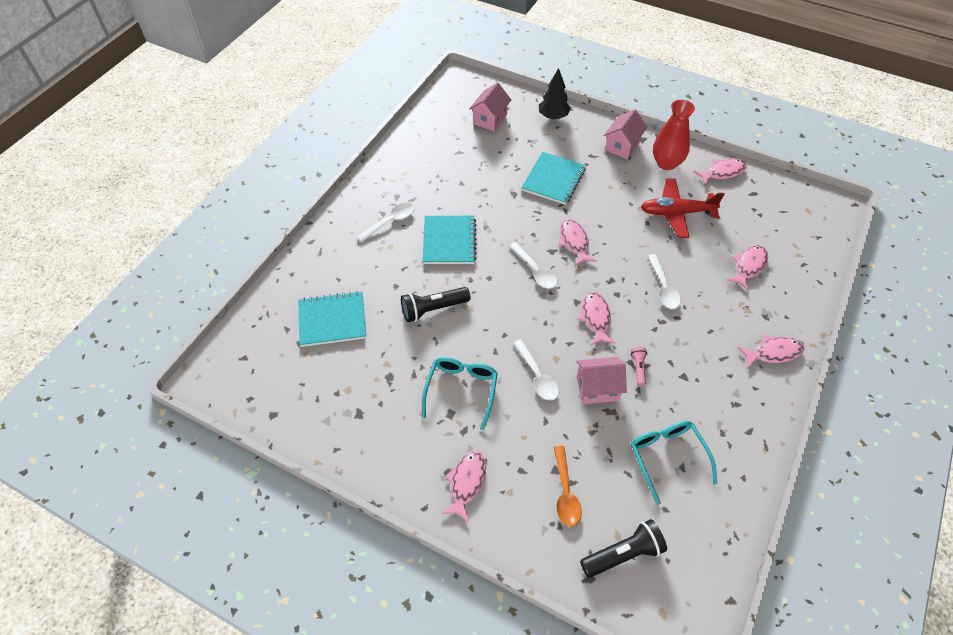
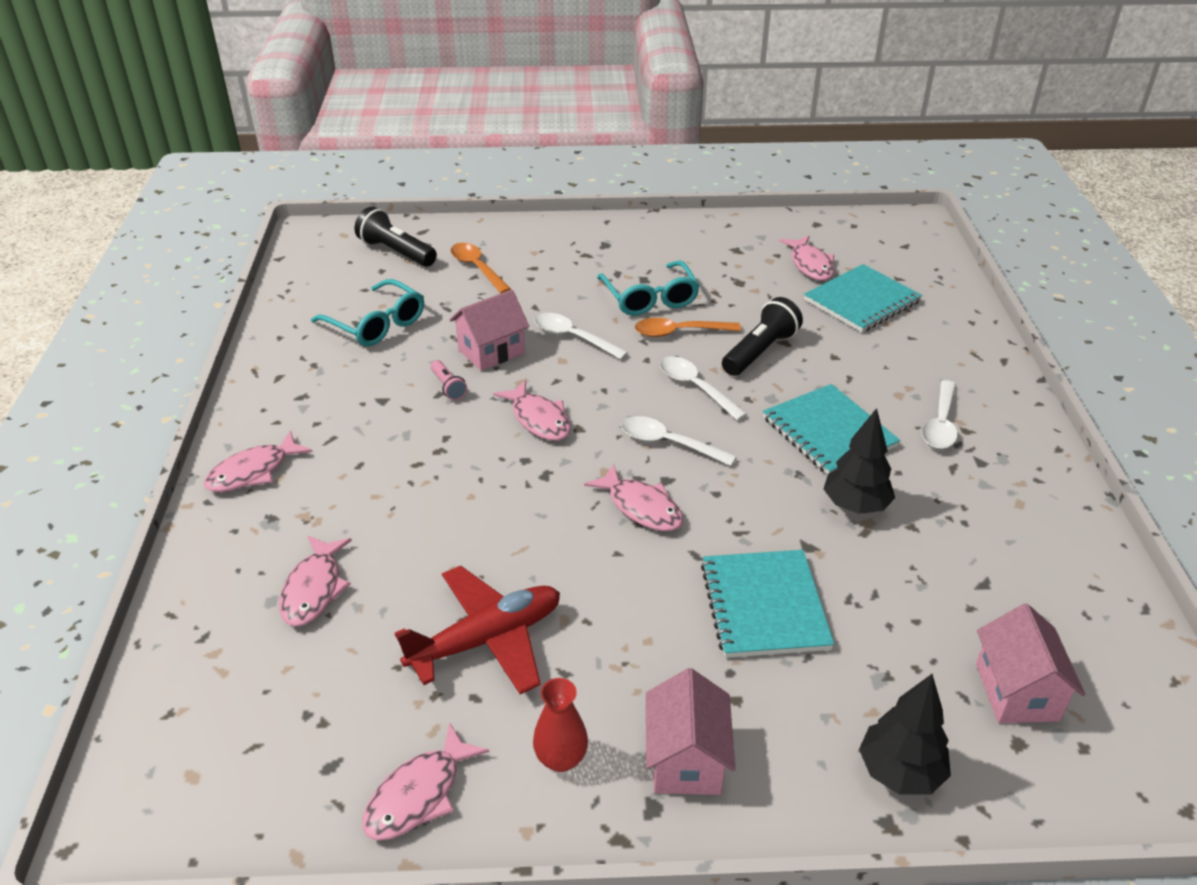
camera: 150 degrees right, 15 degrees down
(466, 483) = (581, 244): pink fish -> pink fish (810, 265)
(467, 348) = (679, 332): none -> orange spoon
(475, 201) = (855, 506): none -> black tree
(623, 554) = (396, 252): black flashlight -> black flashlight turned 90 degrees clockwise
(663, 287) = (456, 496): white spoon -> white spoon (695, 387)
(666, 163) = (561, 758): red vase -> red vase, size x0.60

